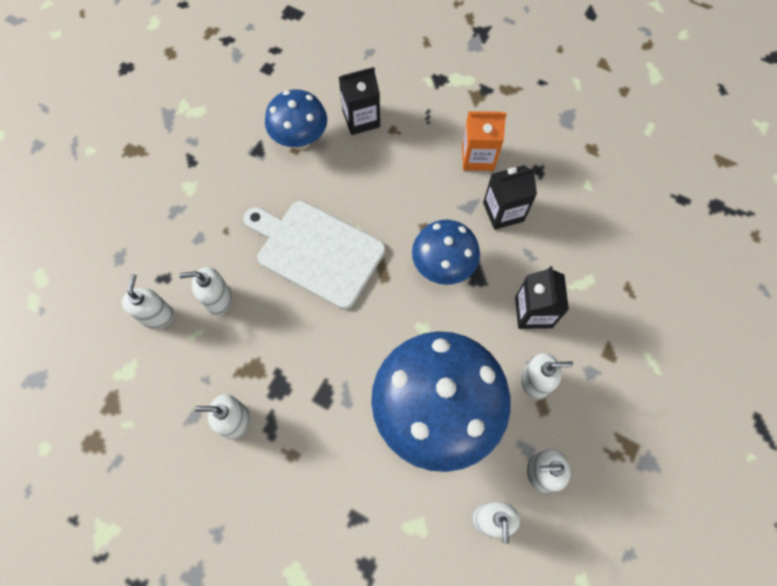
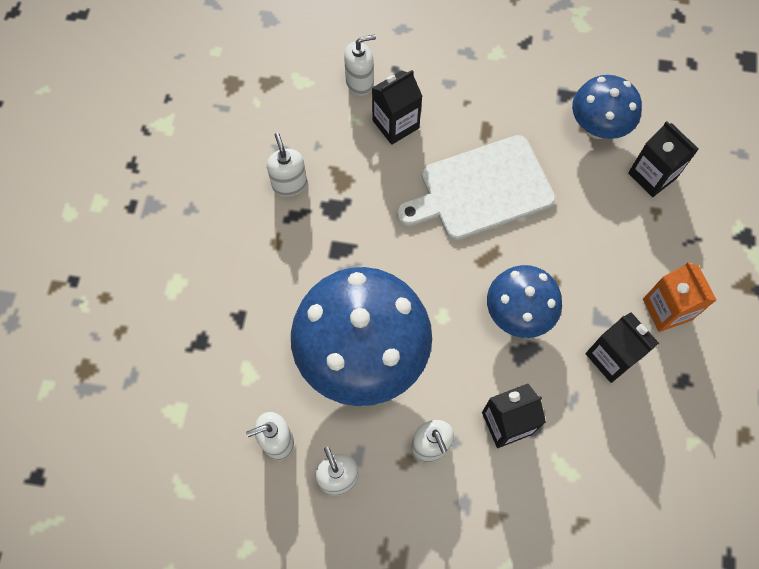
camera: 70 degrees right, 0 degrees up
(218, 299) = (395, 124): white soap dispenser -> black carton
(317, 251) = (481, 189): white cutting board -> white cutting board turned 120 degrees counterclockwise

